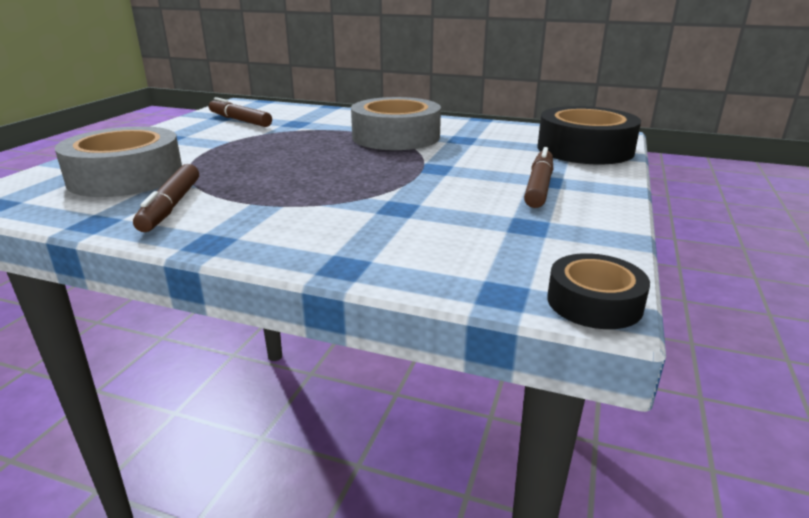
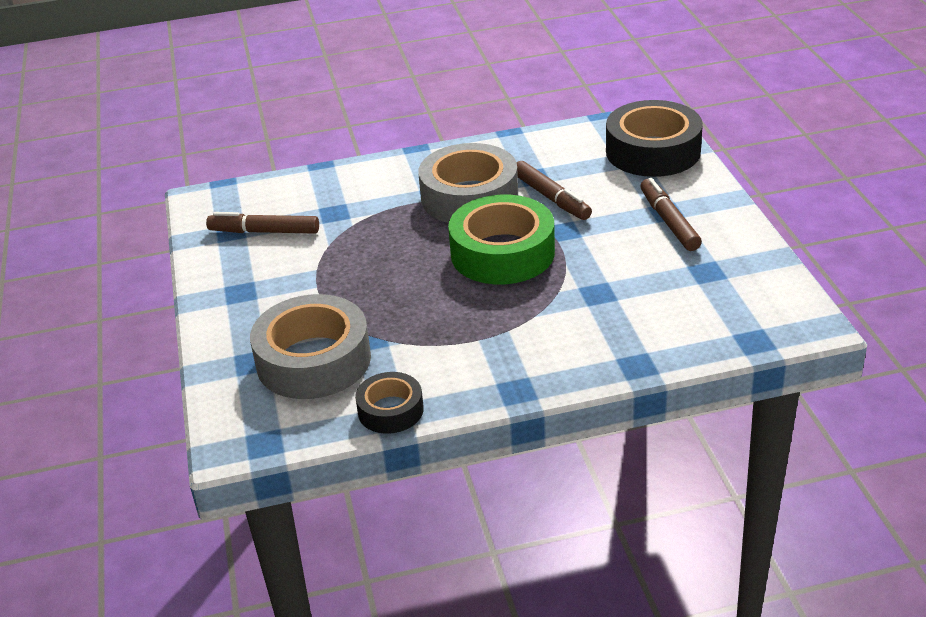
camera: 30 degrees left, 10 degrees up
(171, 206) = (422, 372): brown marker -> brown marker (551, 198)
(365, 166) = (502, 253): none -> green tape
(594, 302) = (807, 323): black tape -> black tape (390, 410)

